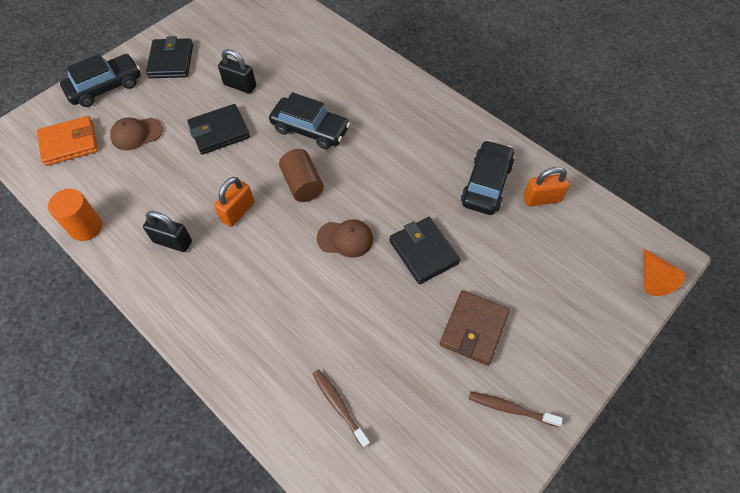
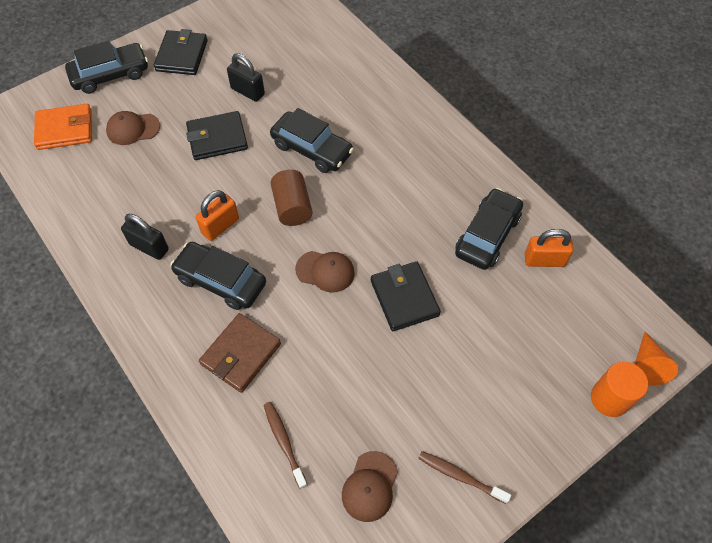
camera: 10 degrees right, 0 degrees up
(86, 227) = (66, 219): orange cylinder -> orange cylinder (609, 398)
(248, 263) = (221, 281): none -> black car
(429, 433) = (370, 486): none -> brown cap
(473, 329) = (439, 387): brown wallet -> brown wallet (241, 354)

